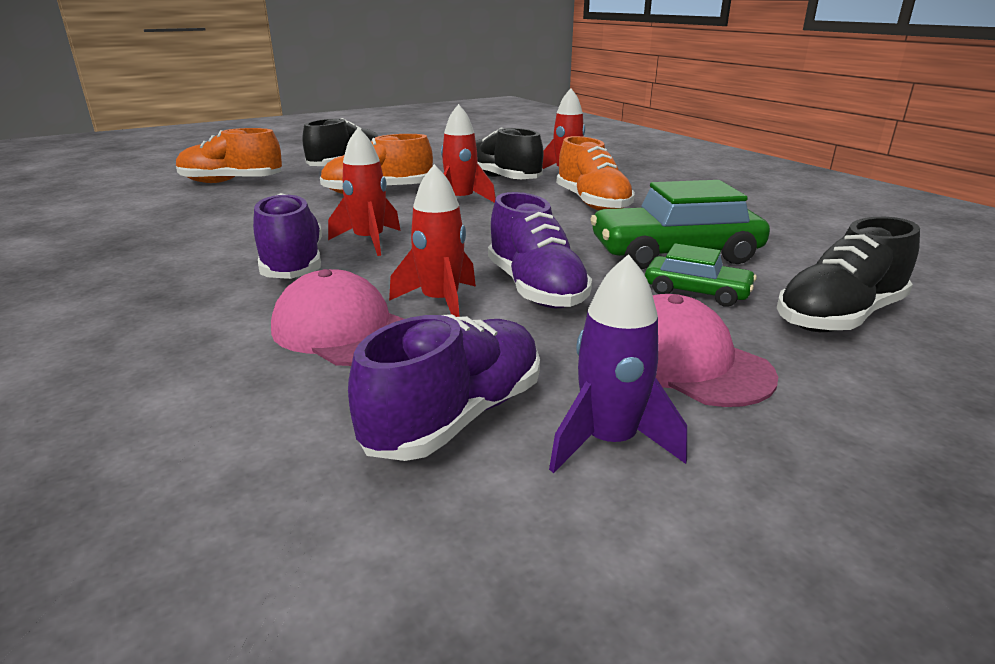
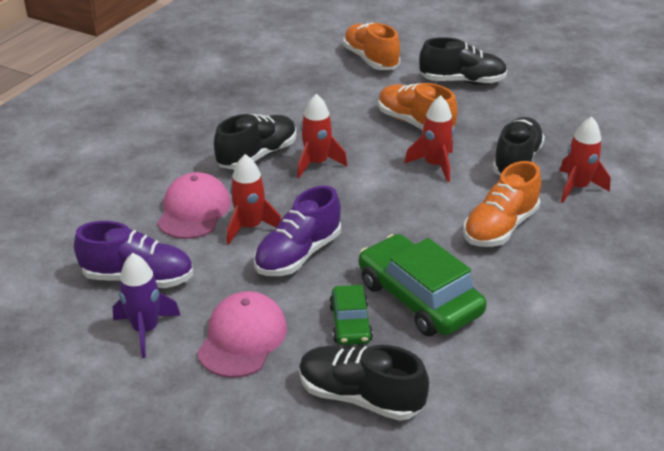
camera: 60 degrees right, 10 degrees up
(293, 265) = (257, 156): purple shoe -> black shoe

